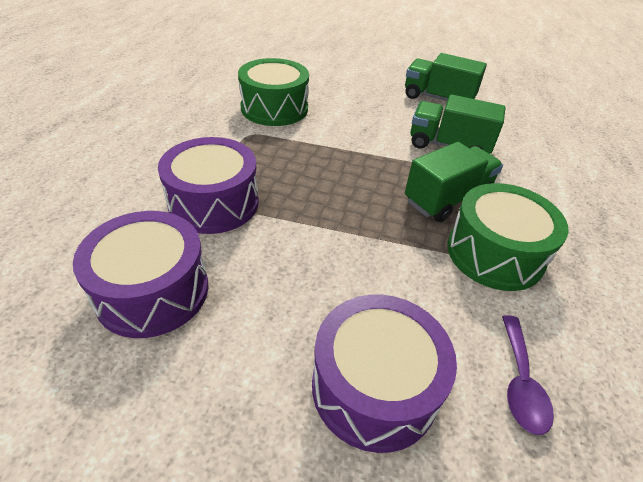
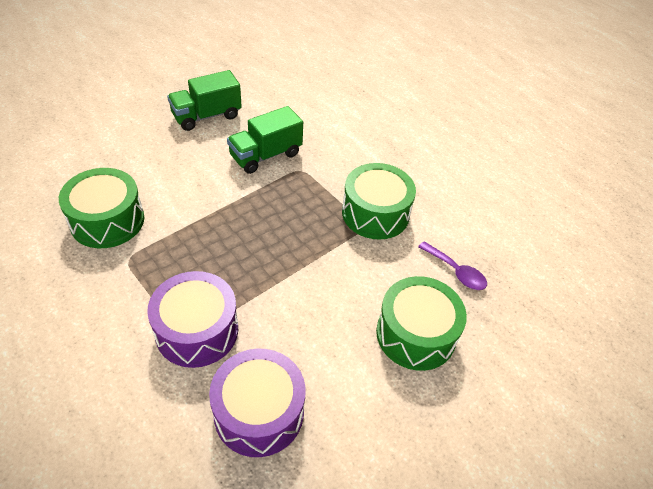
camera: 55 degrees left, 5 degrees up
(374, 386) = (416, 334): purple drum -> green drum
(447, 199) = (314, 198): green truck -> none

